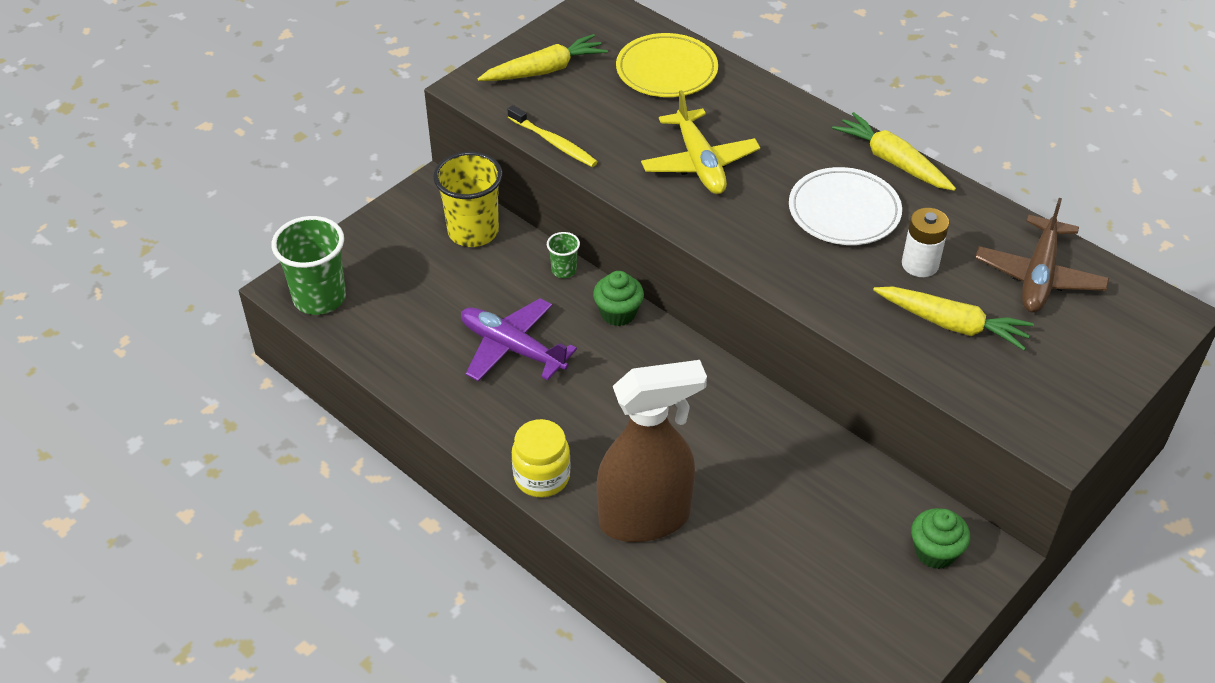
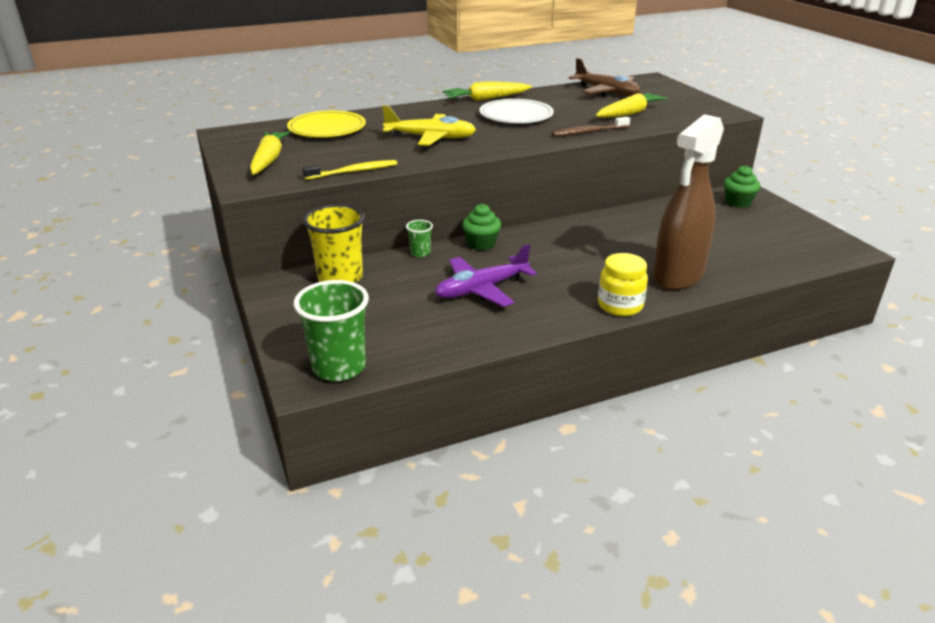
camera: 65 degrees left, 15 degrees down
(645, 518) = (677, 276): brown spray bottle -> brown spray bottle turned 150 degrees counterclockwise
(834, 300) = (589, 132): none -> brown toothbrush
(920, 264) = (576, 110): white battery -> none

